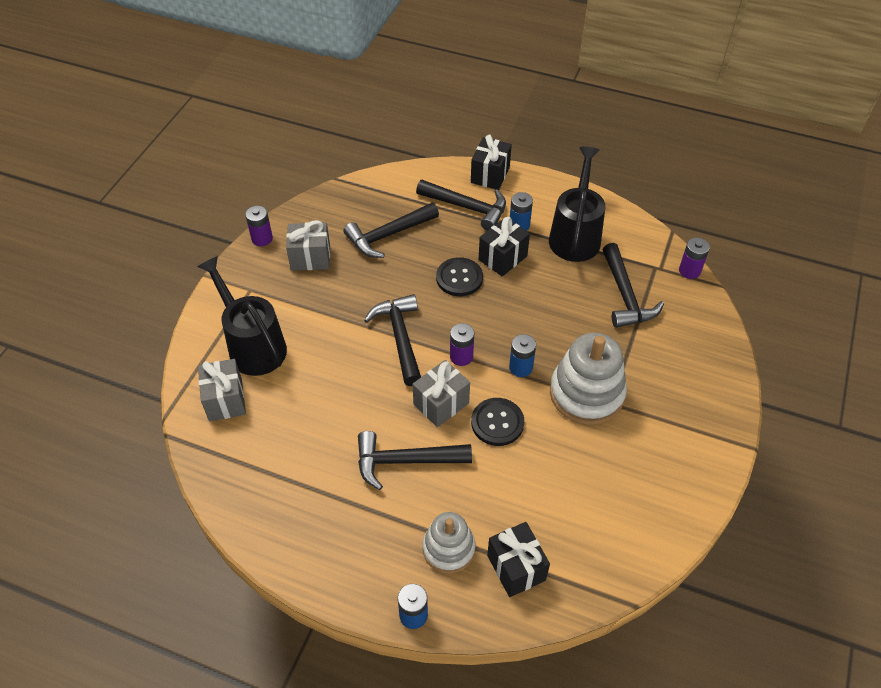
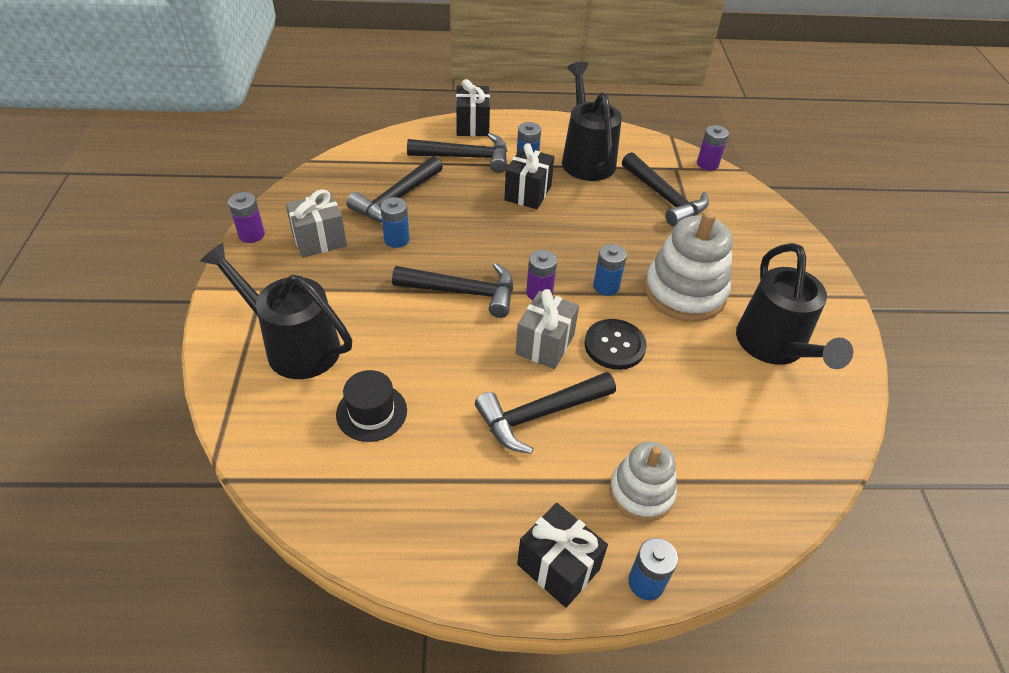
camera: 25 degrees left, 5 degrees down
(225, 400) = (288, 415): grey gift -> none
(283, 417) = (371, 412): none -> black hat
(370, 274) = (396, 239): none -> blue battery
(400, 337) = (463, 292): black hammer -> black hammer turned 135 degrees clockwise
(459, 278) = (494, 221): black button -> none
(516, 568) = (724, 486): black gift -> black gift (558, 567)
(635, 469) = (774, 348): none -> black watering can

